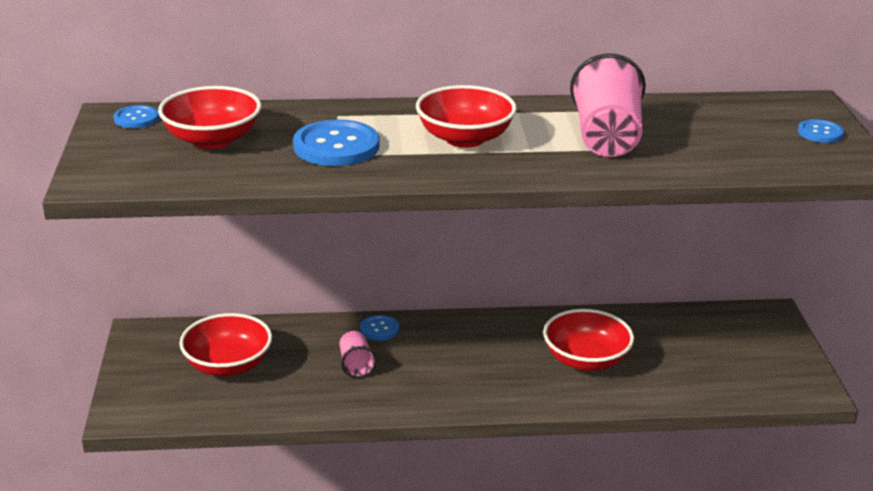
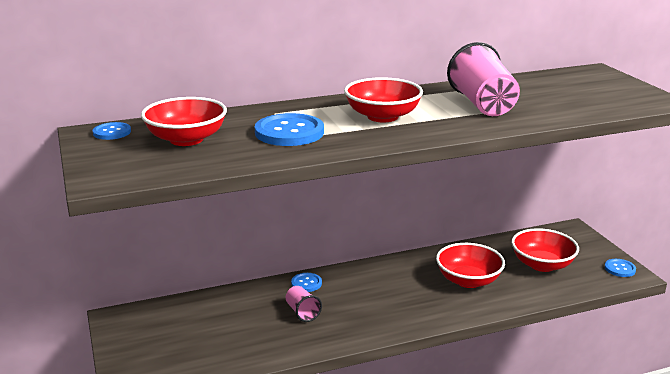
camera: 15 degrees left, 5 degrees down
(228, 365) = (201, 330): red bowl -> red bowl (542, 265)
(820, 133) = (619, 86): blue button -> blue button (619, 269)

